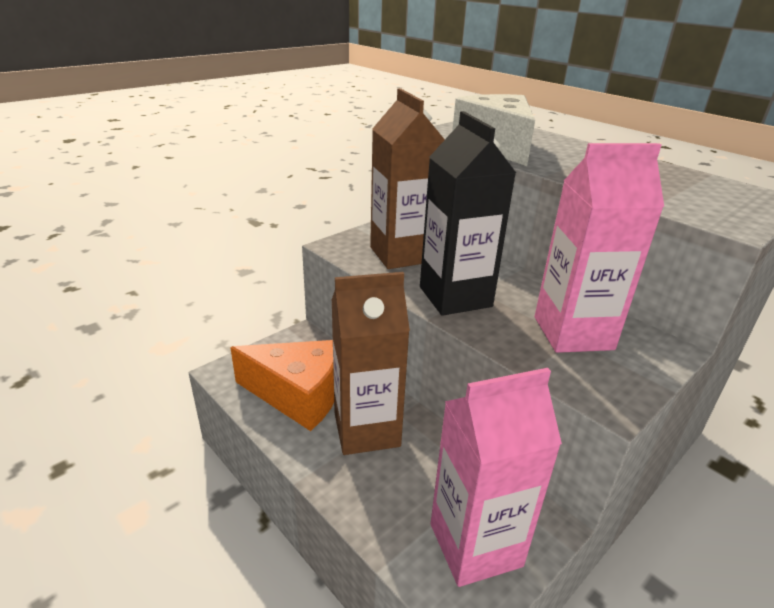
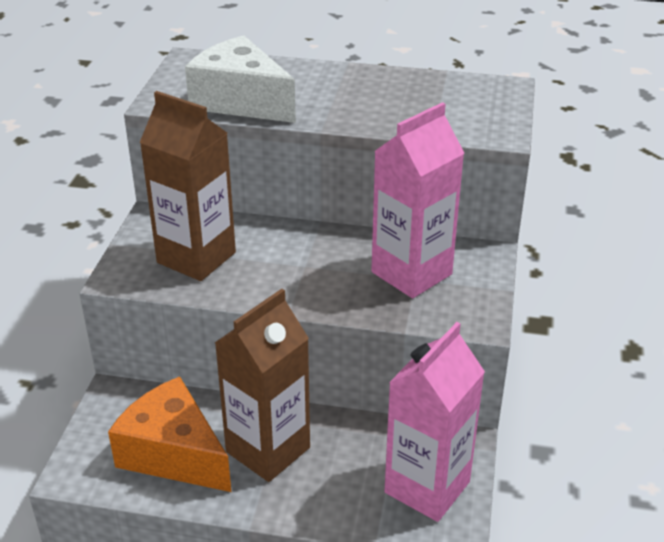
camera: 35 degrees left, 5 degrees up
(298, 395) = (173, 454): orange cheese -> orange cheese turned 120 degrees counterclockwise
(455, 297) = (290, 282): black carton -> none

